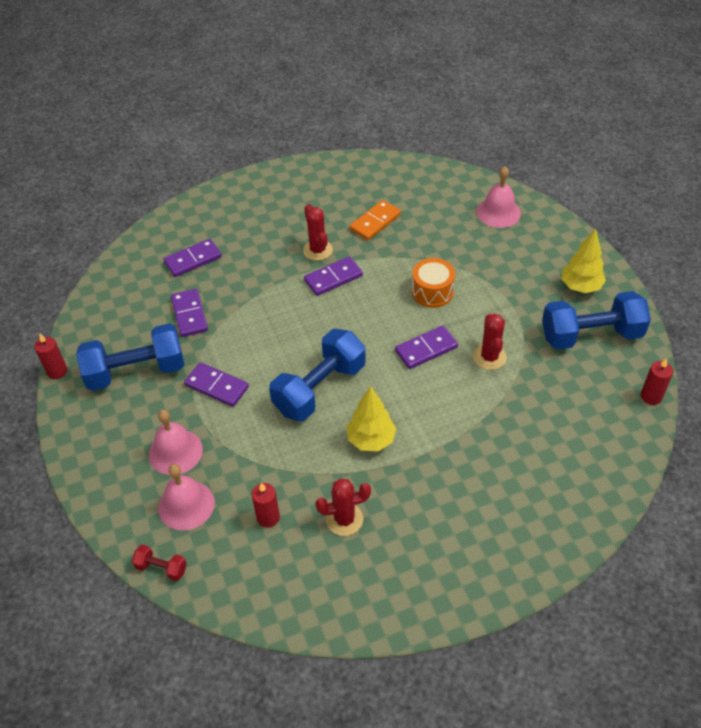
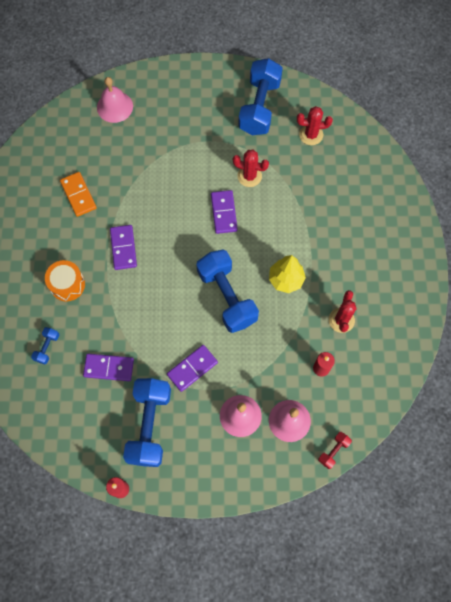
camera: 70 degrees left, 20 degrees up
(193, 260) = (47, 348): purple domino -> blue dumbbell
(317, 250) = (87, 248): red cactus -> red cactus (311, 135)
(432, 292) = (172, 186): orange drum -> orange drum (67, 284)
(580, 287) = (214, 91): yellow tree -> none
(651, 396) = (323, 99): red candle -> none

